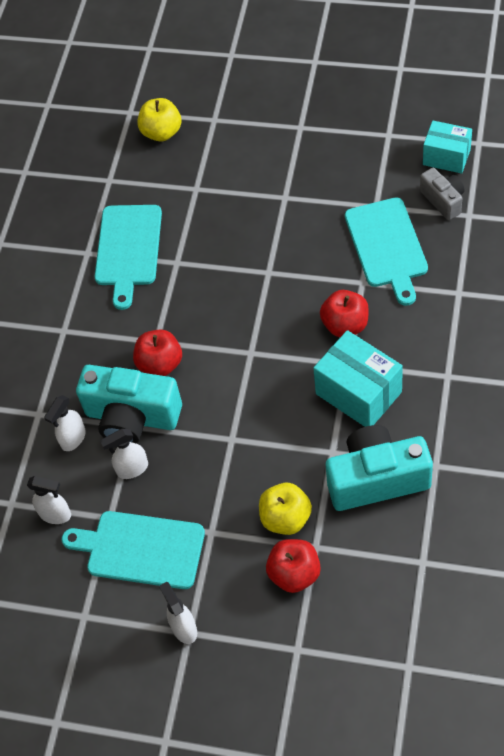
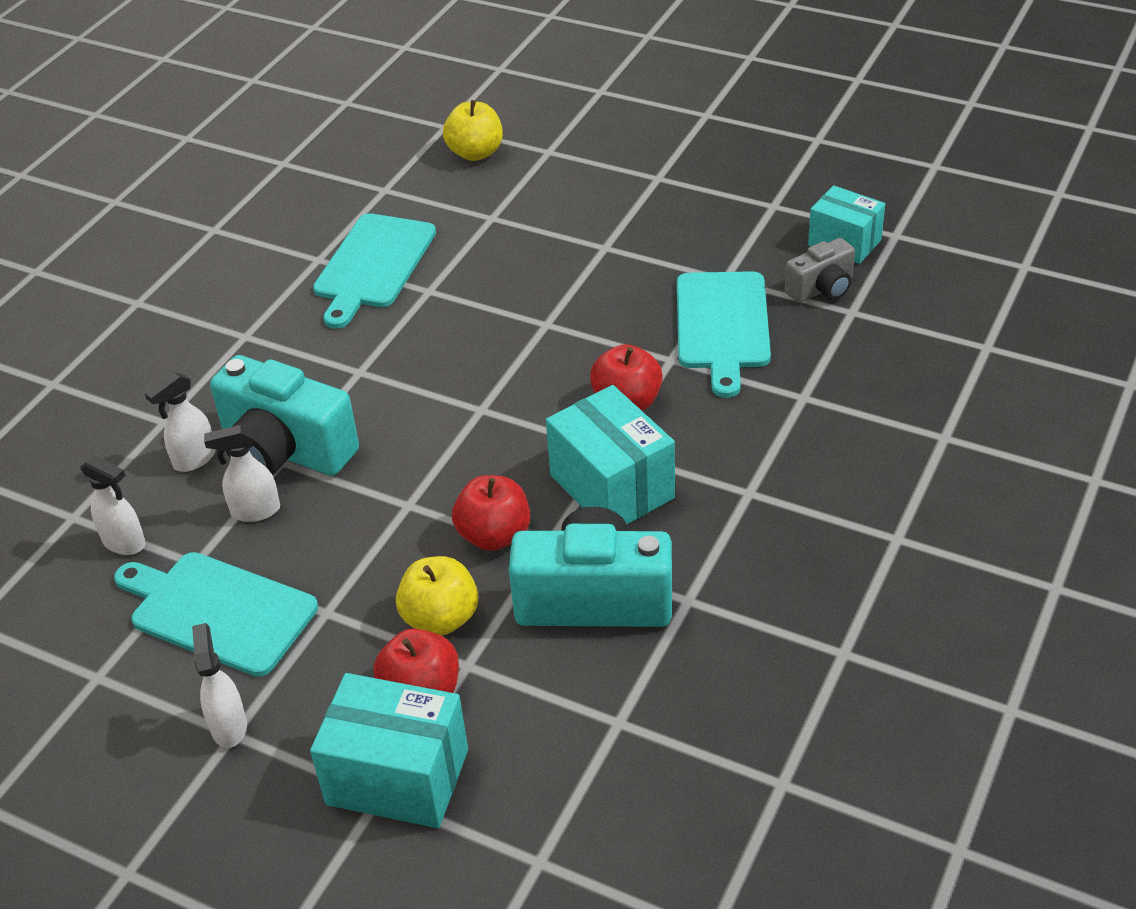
camera: 10 degrees right, 15 degrees down
(160, 364) = (353, 398): red apple -> red apple (494, 535)
(302, 634) = (397, 777): none -> turquoise box
(443, 200) = (822, 289): grey camera -> grey camera turned 75 degrees clockwise

